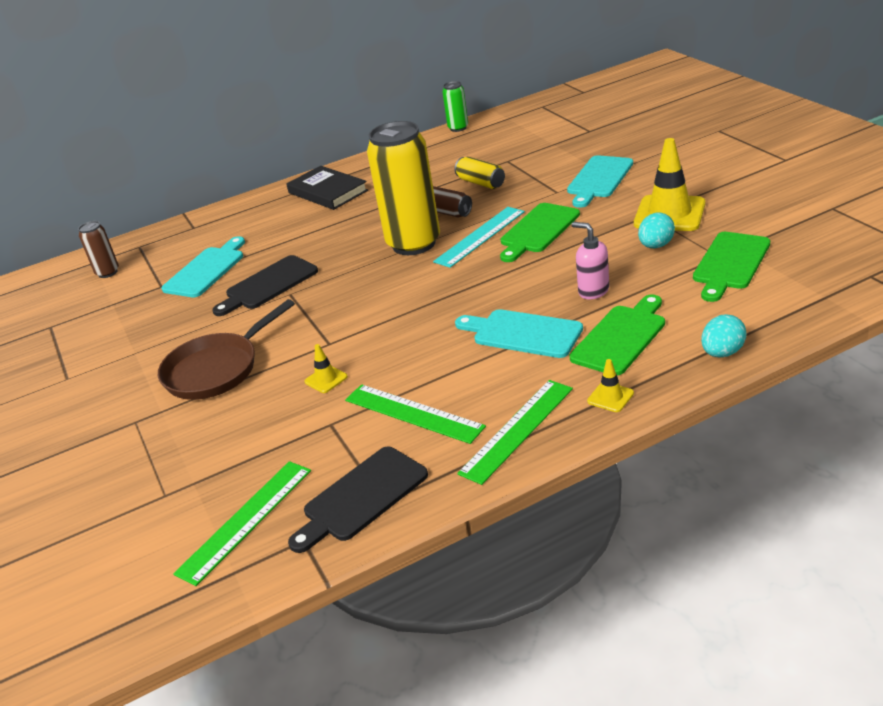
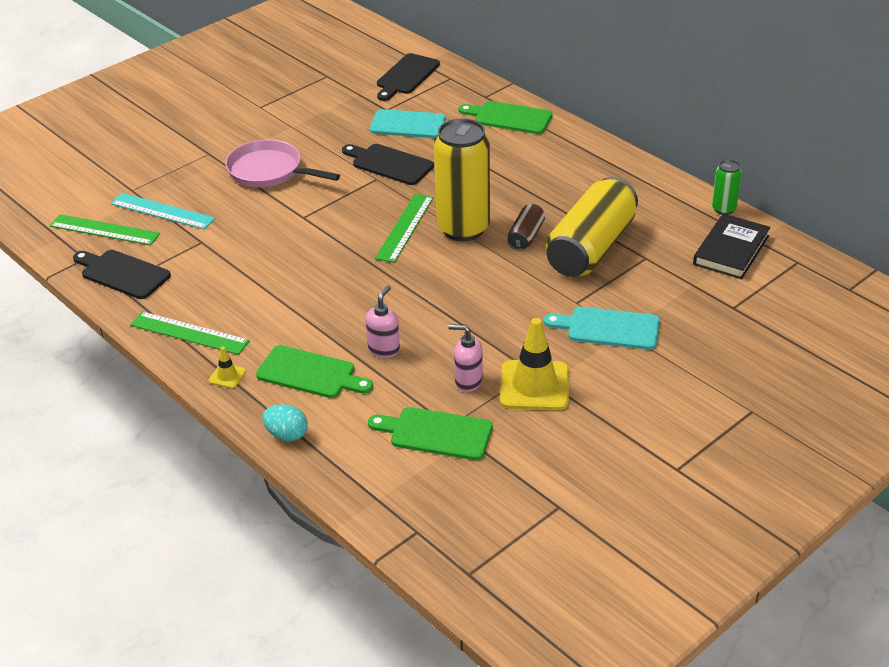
camera: 70 degrees right, 5 degrees up
(107, 272) = (406, 76): brown can -> black cutting board
(217, 369) = (269, 171): brown pan -> pink pan
(326, 379) = (255, 227): yellow traffic cone -> none
(327, 192) = (561, 155): black book -> black book (731, 250)
(413, 413) = (211, 278): green ruler -> green ruler (405, 227)
(480, 236) = (479, 266): turquoise ruler -> turquoise ruler (162, 211)
(481, 183) = (591, 248): yellow can -> yellow can, size x2.16
(523, 333) = (316, 317): turquoise cutting board -> none
(538, 230) = (493, 301): green cutting board -> green cutting board (509, 117)
(656, 246) = (468, 381): turquoise egg -> pink soap dispenser

